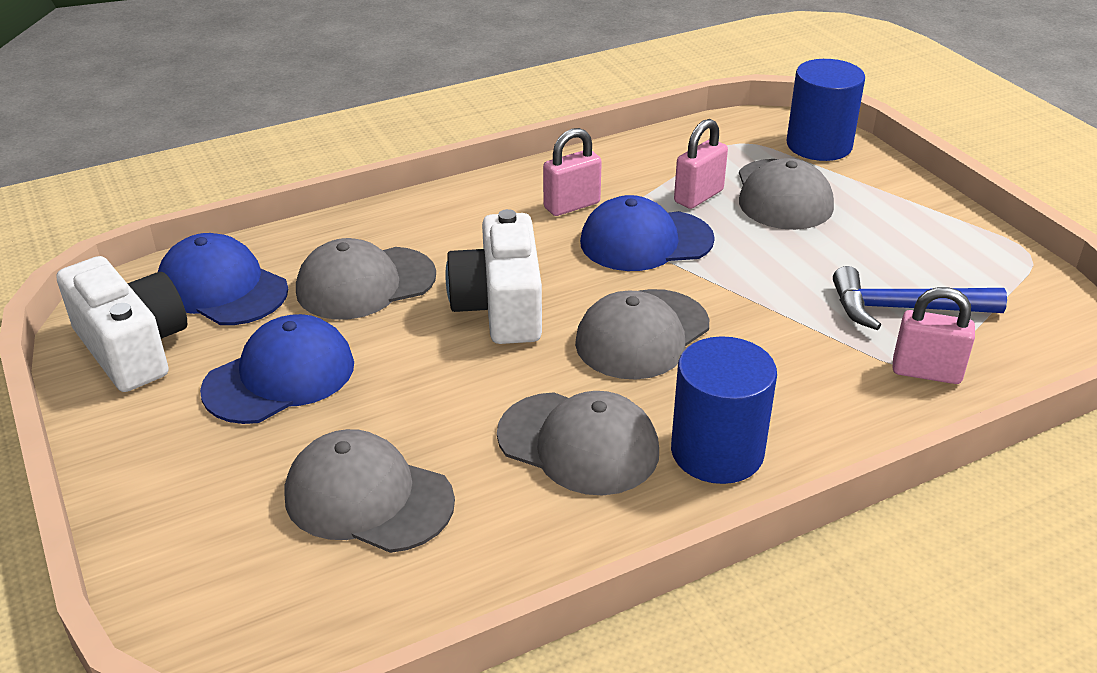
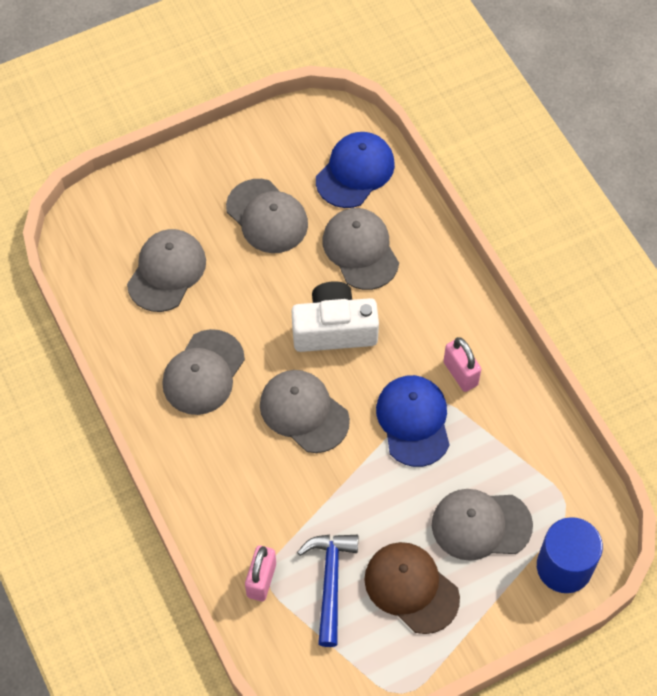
camera: 90 degrees right, 25 degrees up
(133, 348) = (295, 138): white camera -> none
(280, 377) = (267, 216): blue cap -> grey cap
(698, 196) = (476, 462): pink padlock -> none
(717, 451) = (193, 445): blue cylinder -> none
(886, 245) = (411, 588): none -> brown cap

